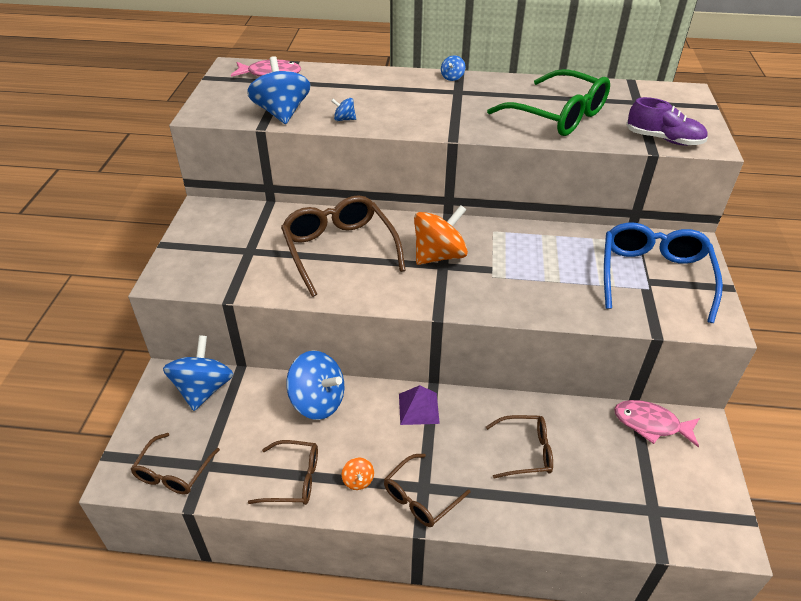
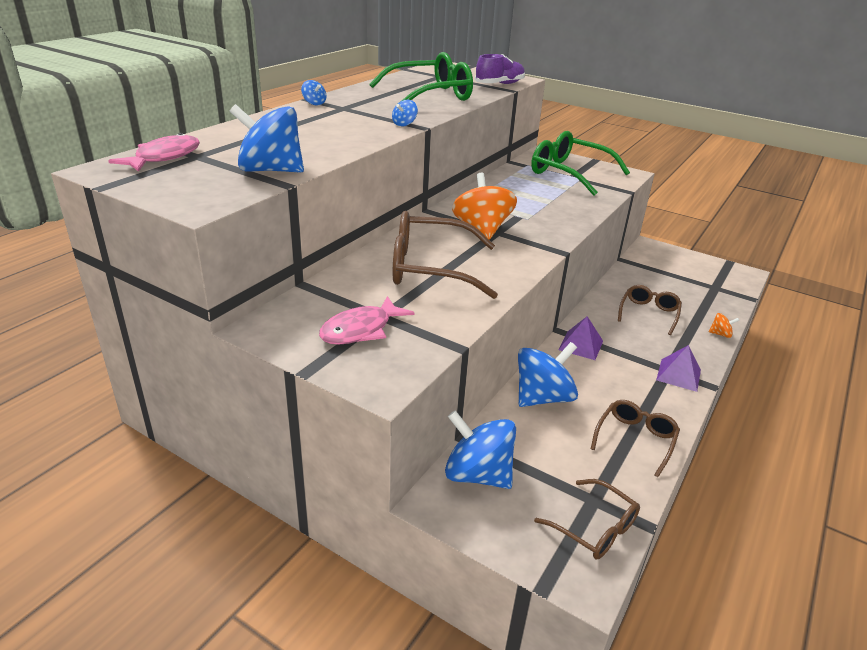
camera: 65 degrees left, 10 degrees down
(344, 119) = (328, 151): blue spinning top -> blue spinning top (404, 124)
(358, 480) = (650, 401): orange spinning top -> orange spinning top (720, 334)
(420, 498) = (678, 375): brown glasses -> purple pyramid
(651, 424) = (643, 261): pink fish -> pink fish (361, 330)
(654, 276) = (569, 173): blue glasses -> green glasses

